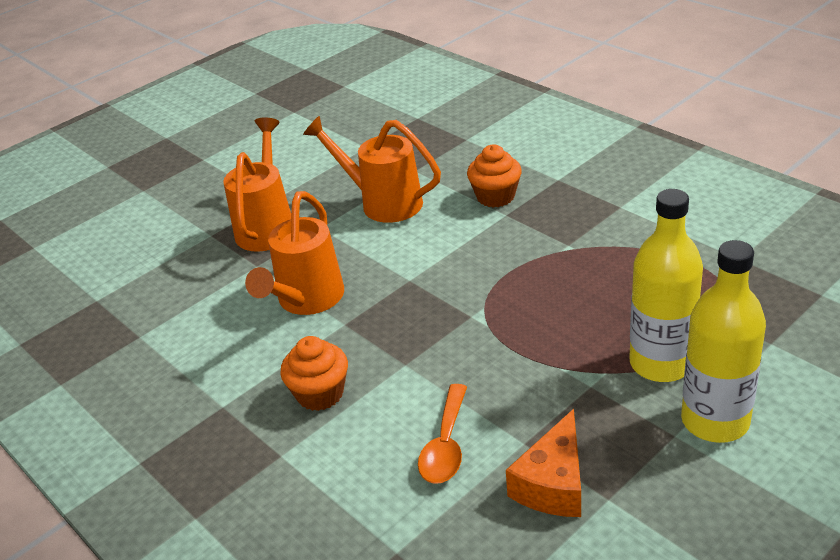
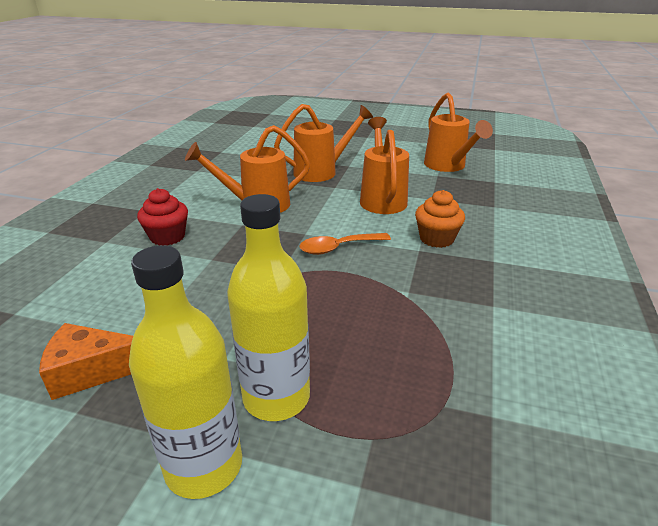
camera: 55 degrees right, 5 degrees down
(320, 394) = (167, 237): orange cupcake -> red cupcake
(352, 132) = (447, 166): none -> orange watering can
(445, 445) = (128, 302): orange spoon -> orange spoon (338, 248)

